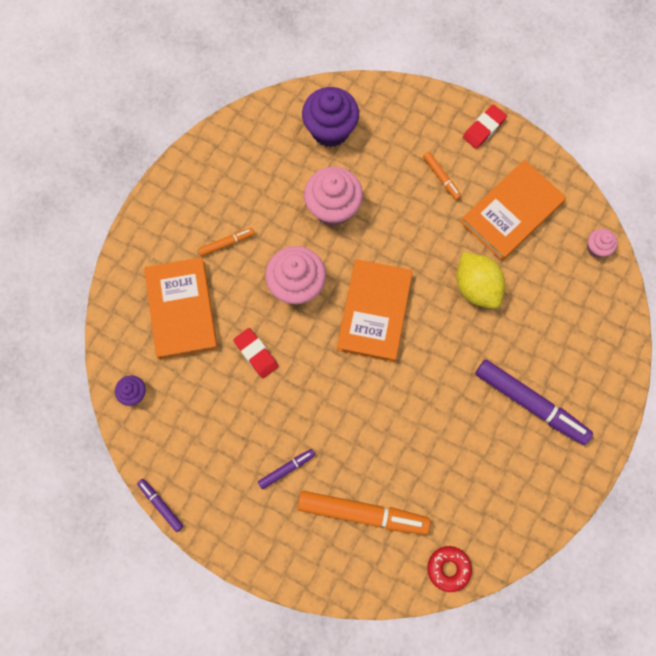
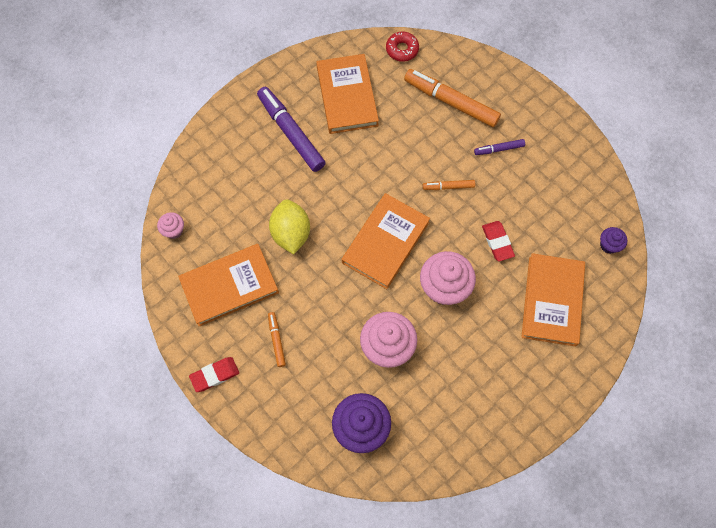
camera: 160 degrees left, 5 degrees down
(161, 505) = (604, 156): purple marker -> none
(226, 243) = (496, 347): orange marker -> orange marker (448, 186)
(488, 475) = (347, 96): none -> orange book

